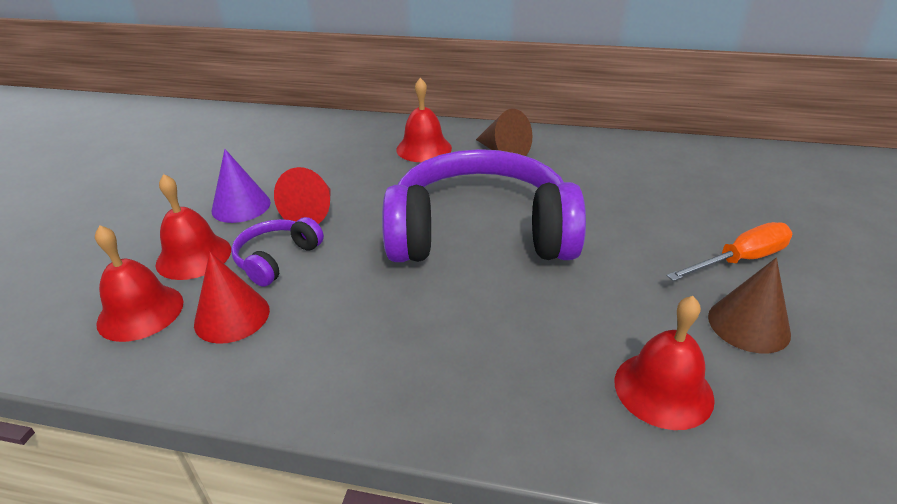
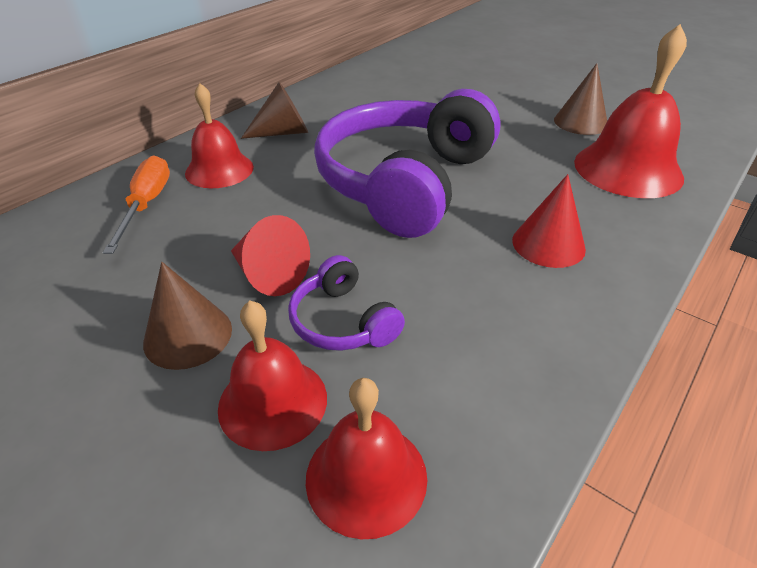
camera: 65 degrees left, 5 degrees up
(232, 316) = (431, 378): red cone -> red cone (548, 244)
(241, 206) = (188, 335): purple cone -> brown cone
(663, 389) = (628, 169): red bell -> red bell, size x1.55
(740, 260) = (517, 101): orange screwdriver -> orange screwdriver (147, 205)

